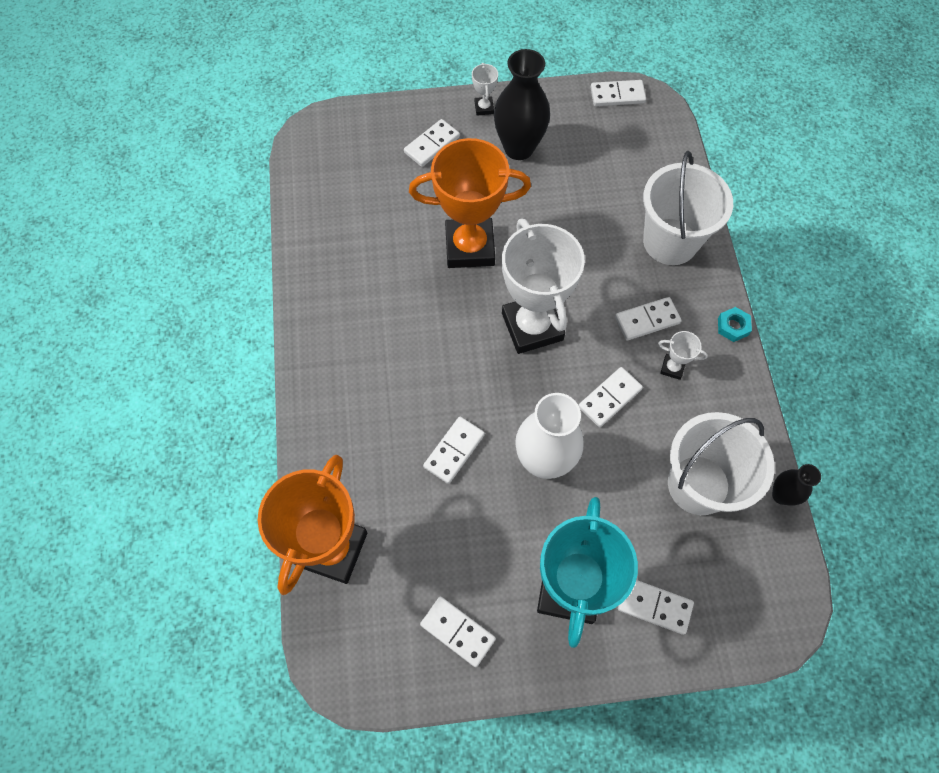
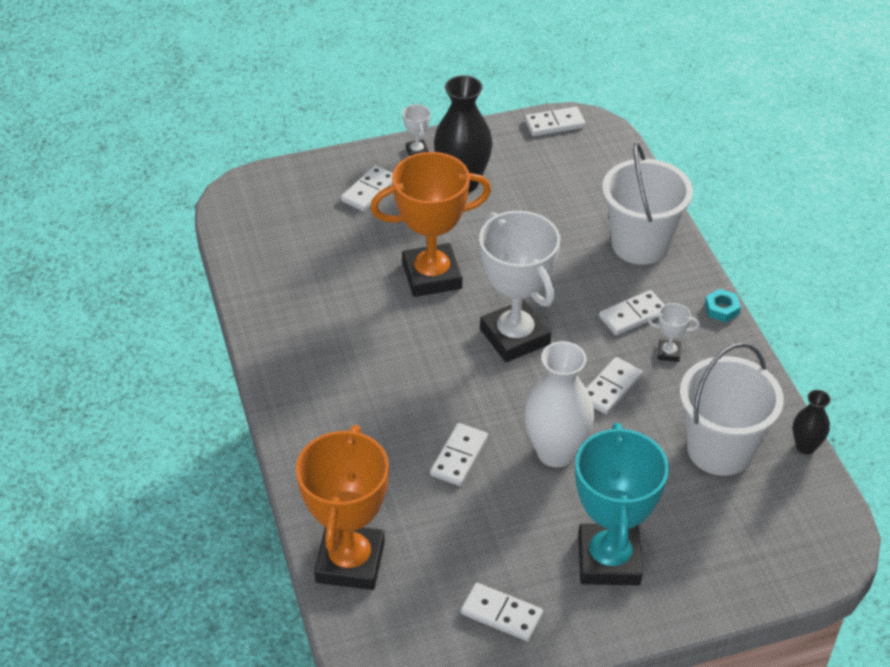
camera: 10 degrees left, 20 degrees down
(654, 606) = (700, 560): white domino -> none

